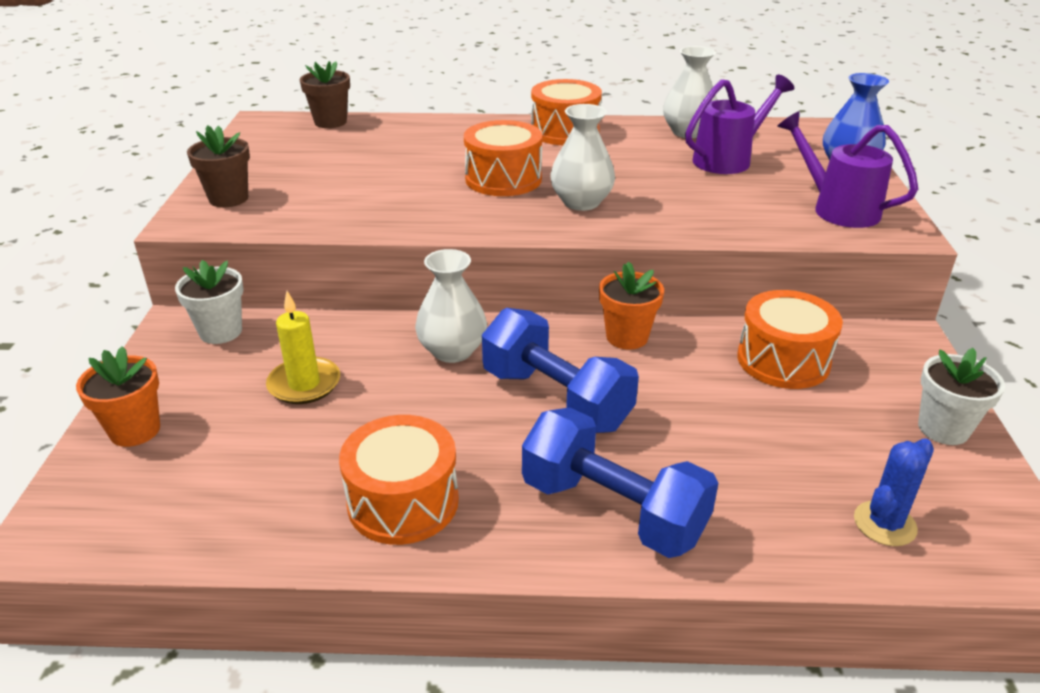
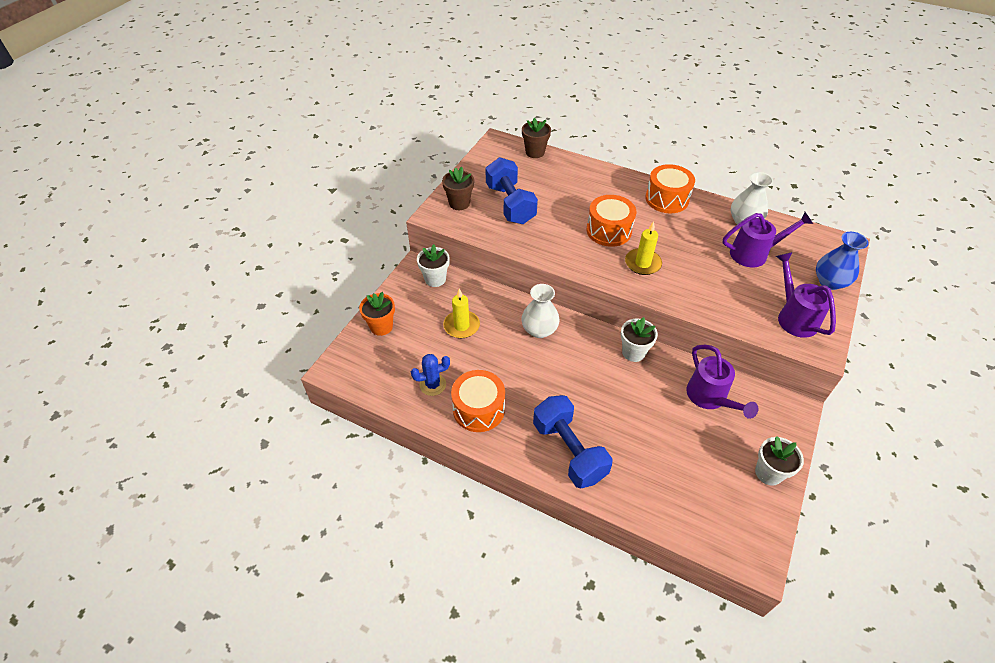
camera: 25 degrees right, 15 degrees up
(556, 399) = (575, 378): blue dumbbell -> blue dumbbell (510, 204)
(581, 202) = (642, 263): white vase -> yellow candle
(627, 337) = (633, 352): orange flower pot -> white flower pot
(783, 360) = (710, 398): orange drum -> purple watering can
(884, 524) = (695, 511): blue cactus -> blue cactus (433, 385)

